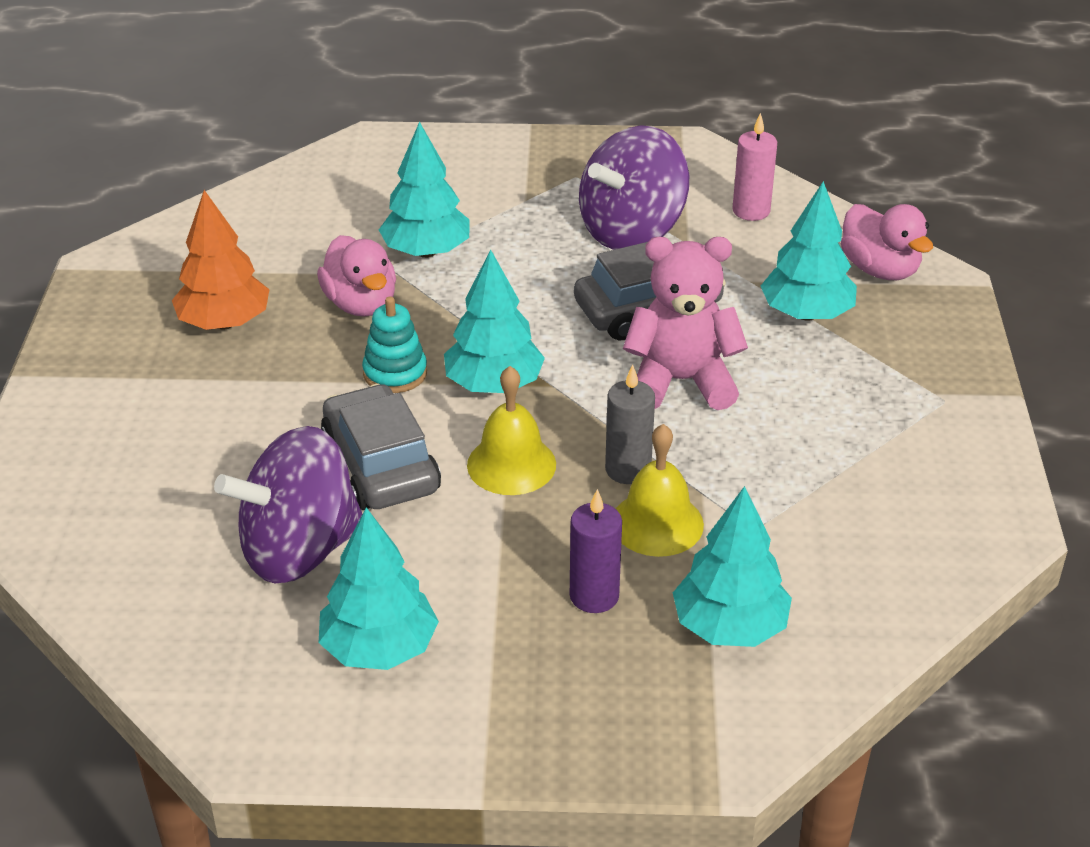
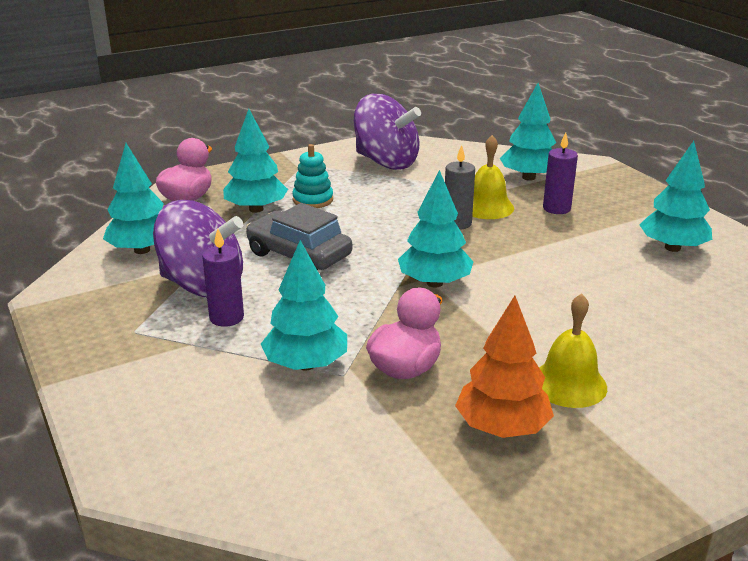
camera: 120 degrees left, 10 degrees down
(299, 550) = (654, 294): purple spinning top -> purple spinning top (386, 162)
(381, 465) = (555, 295): grey car -> none
(395, 373) = (466, 322): turquoise stacking toy -> turquoise stacking toy (313, 200)
(511, 464) = (497, 255): yellow bell -> yellow bell (569, 384)
(552, 230) = (226, 317): none -> purple candle
(681, 381) = (362, 228): pink teddy bear -> none
(751, 211) = (142, 250): pink candle -> turquoise tree

